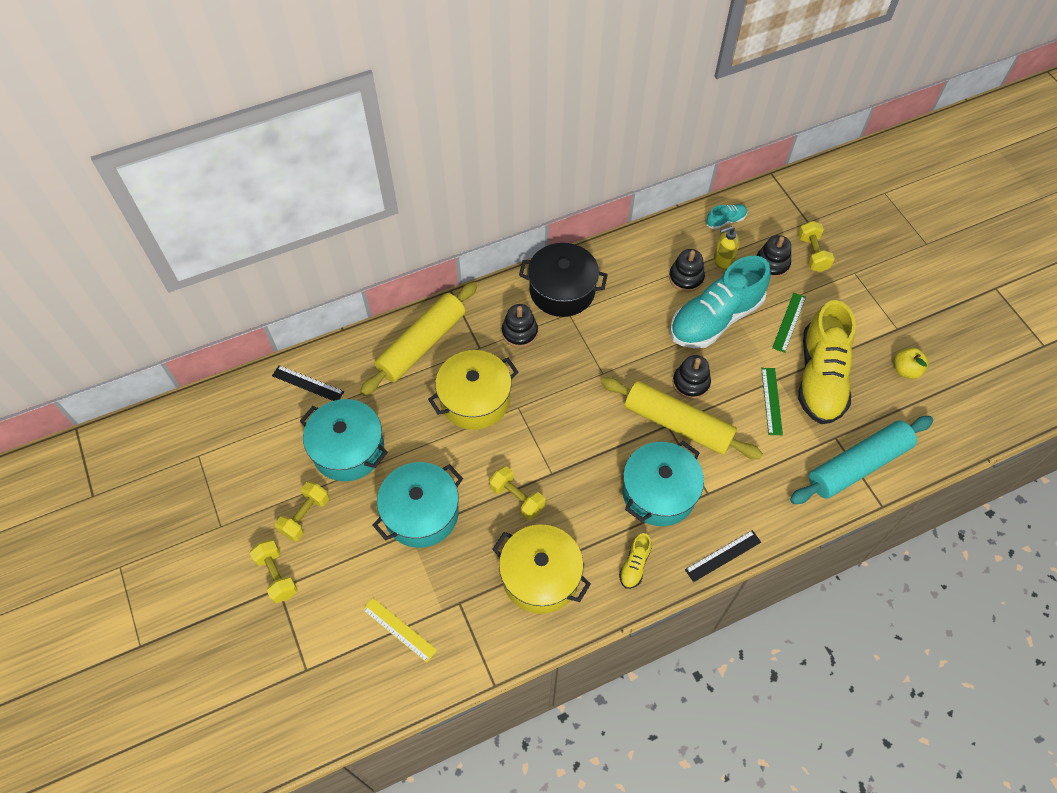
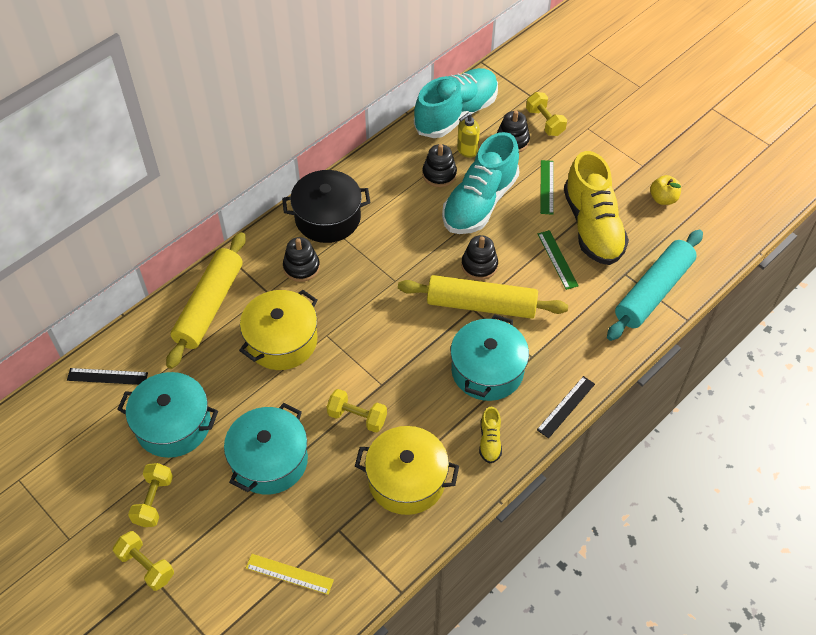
camera: 20 degrees left, 5 degrees down
(725, 221) = (456, 114): turquoise shoe -> turquoise shoe, size x2.39

